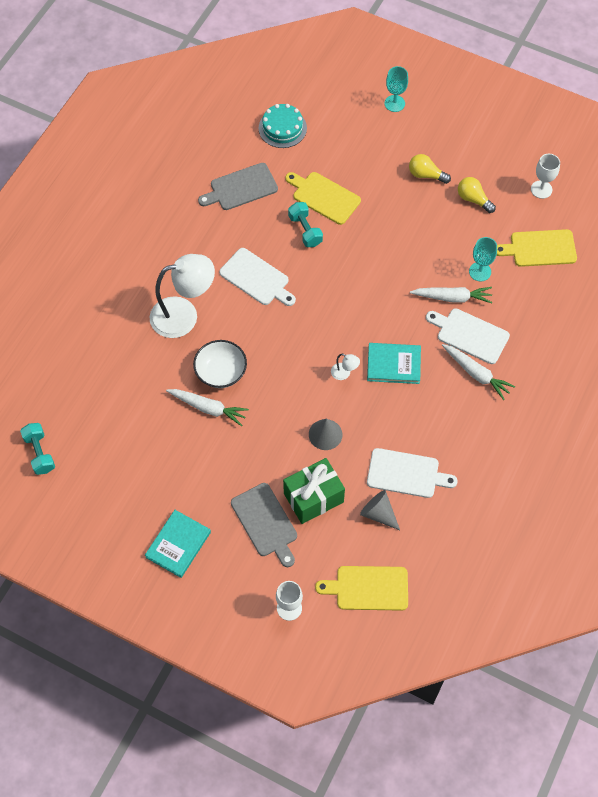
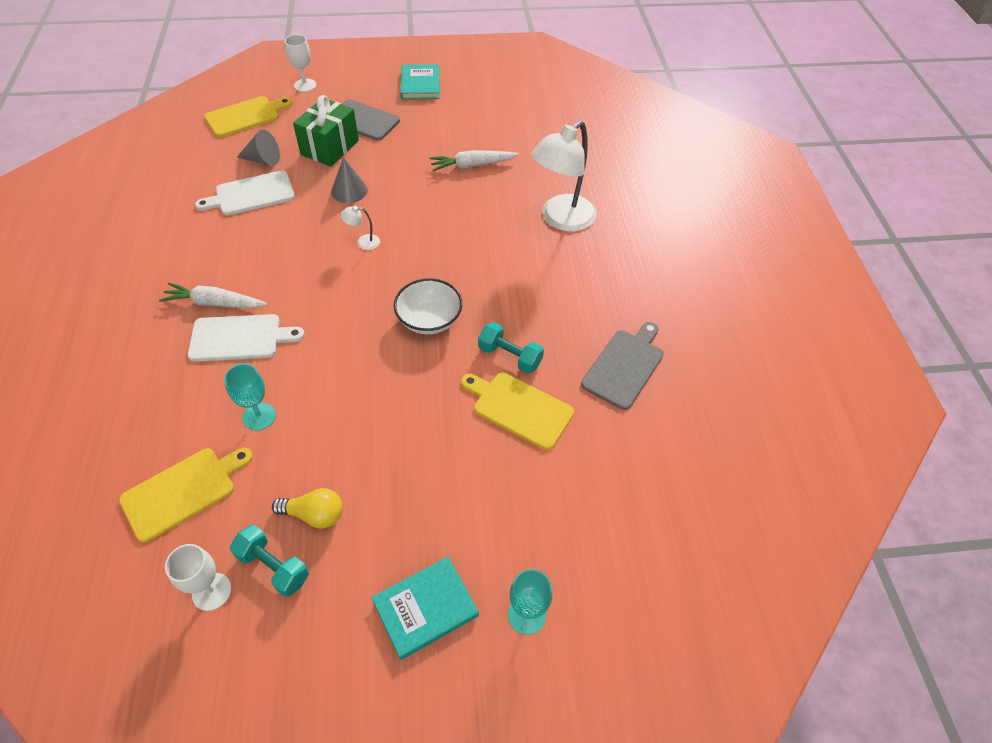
camera: 145 degrees right, 10 degrees down
(40, 453) = (577, 89): turquoise dumbbell -> turquoise dumbbell (273, 567)
(221, 372) = (484, 193): white bowl -> white bowl (429, 320)
(256, 278) = (520, 282): white cutting board -> none
(282, 128) = (648, 473): turquoise cake -> none
(324, 197) = (519, 408): yellow cutting board -> yellow cutting board turned 150 degrees counterclockwise
(393, 365) = (315, 271): turquoise book -> turquoise book (425, 608)
(426, 175) = (404, 515): yellow light bulb -> none
(452, 297) = (281, 368): white carrot -> none

